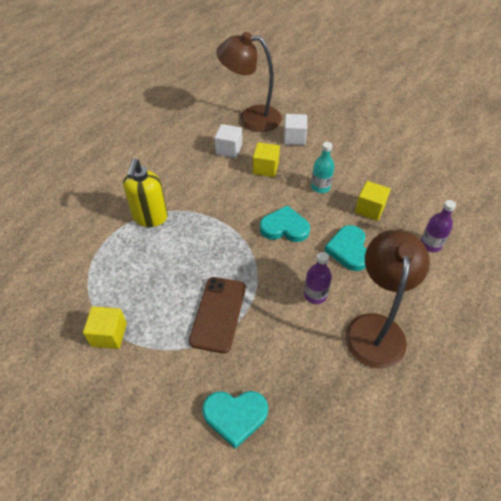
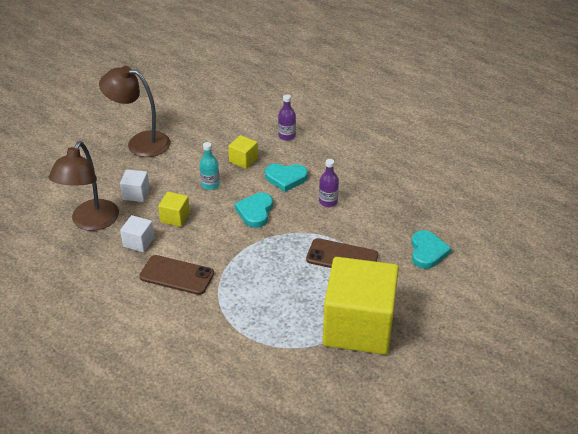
camera: 85 degrees left, 10 degrees down
(109, 334) = (358, 326): yellow cube -> yellow cube, size x2.45
(150, 217) = (225, 303): yellow soap dispenser -> none
(187, 180) = (177, 275): none -> brown phone
(375, 328) = (359, 175): brown lamp -> brown lamp (140, 143)

